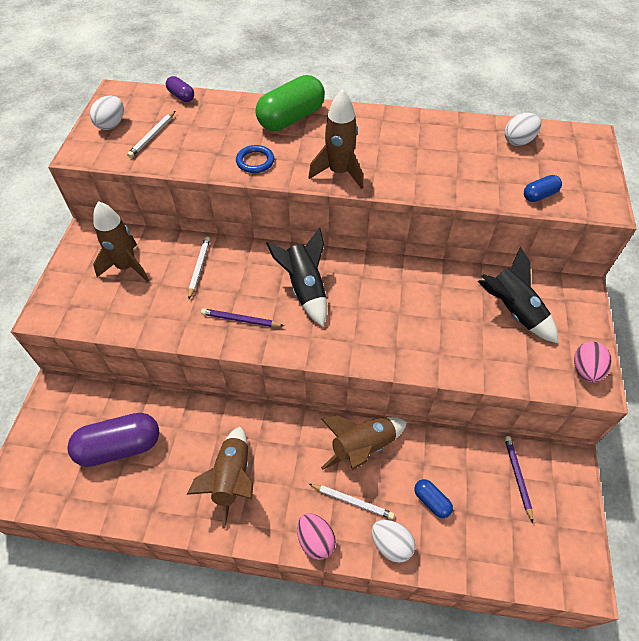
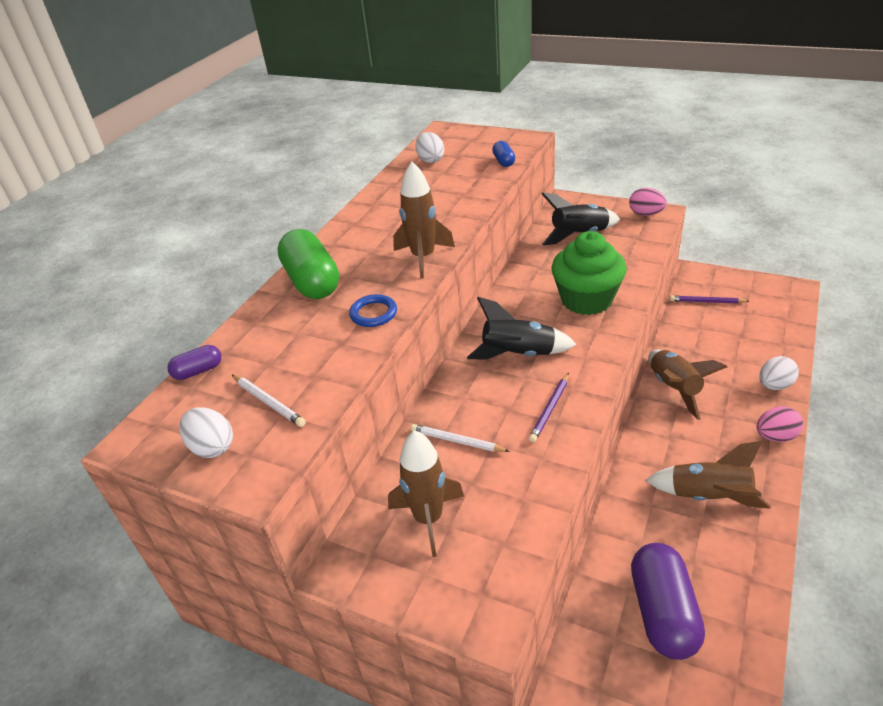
camera: 70 degrees left, 15 degrees down
(352, 501) = (733, 404): white pencil -> none
(398, 329) = (586, 300): none -> green cupcake
(431, 501) = (731, 353): blue capsule -> none

